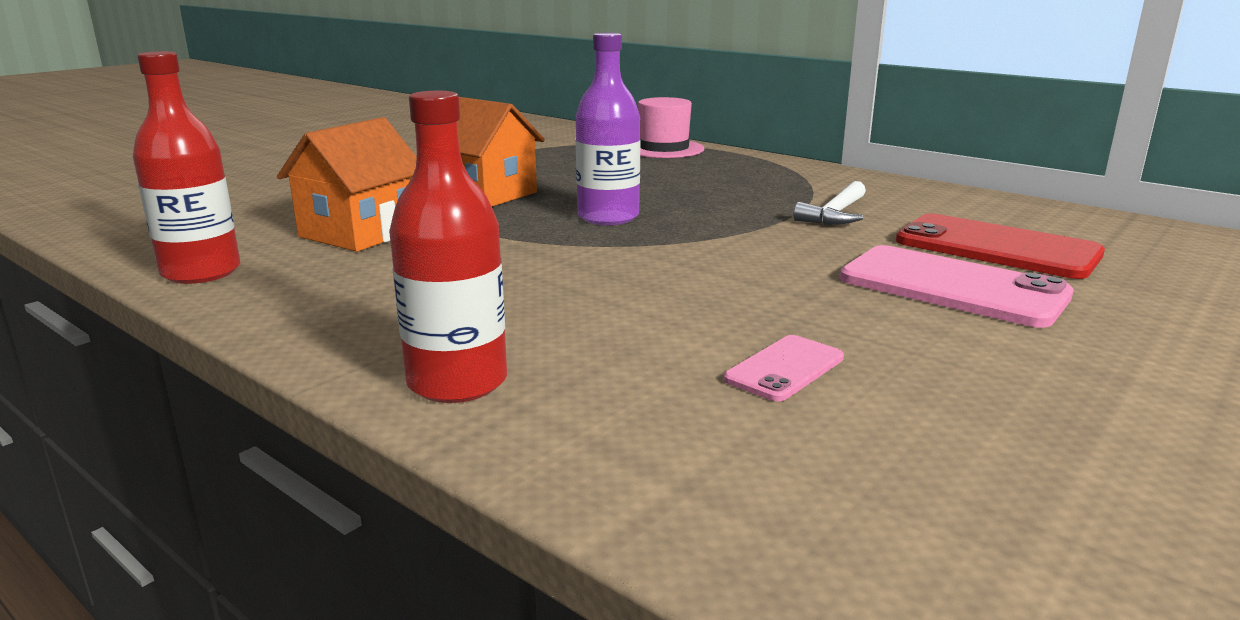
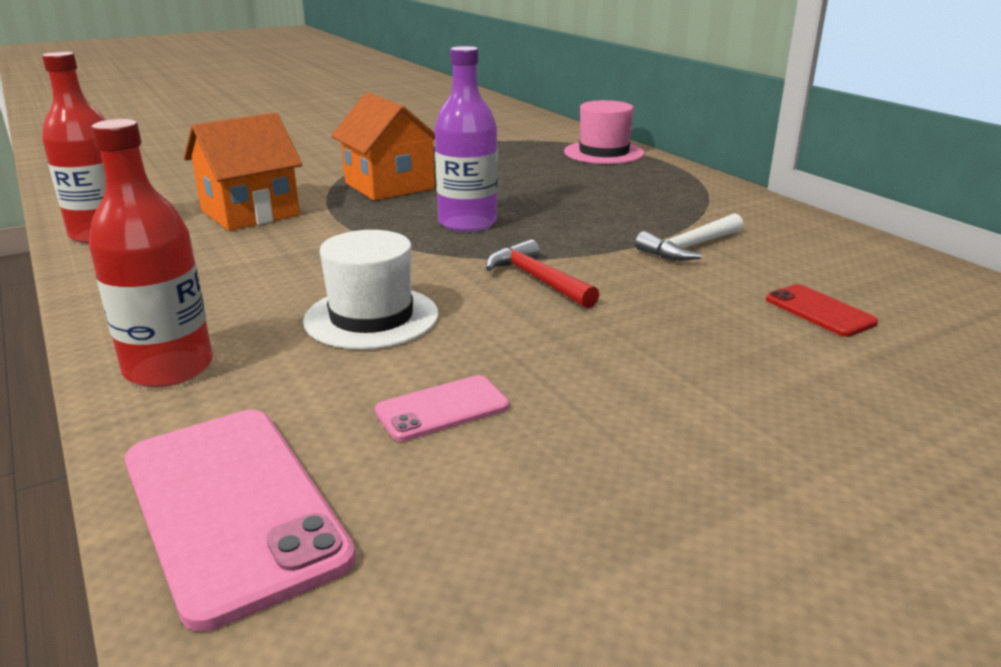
camera: 20 degrees right, 5 degrees up
(617, 306) = (371, 317): none -> white hat
(735, 255) = (537, 279): none -> red hammer
(952, 287) = (712, 350): pink phone -> pink phone (232, 508)
(996, 247) = (819, 311): red phone -> red phone, size x0.51

